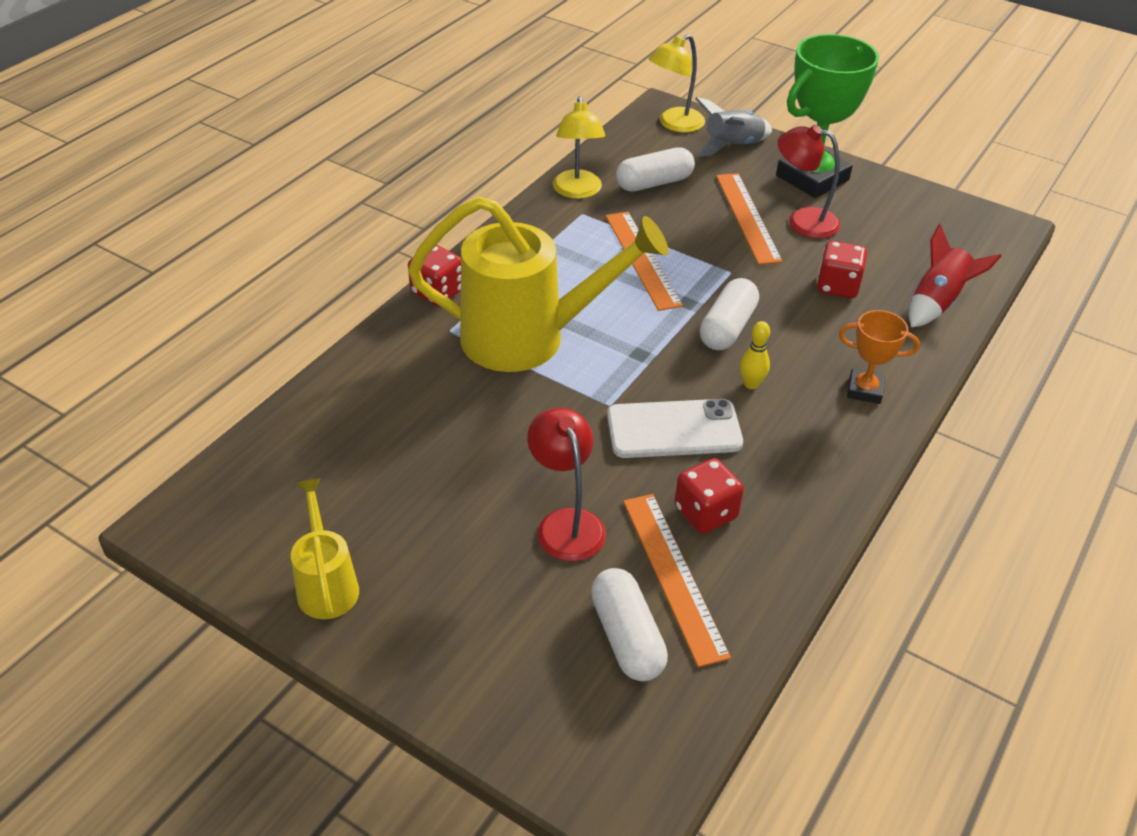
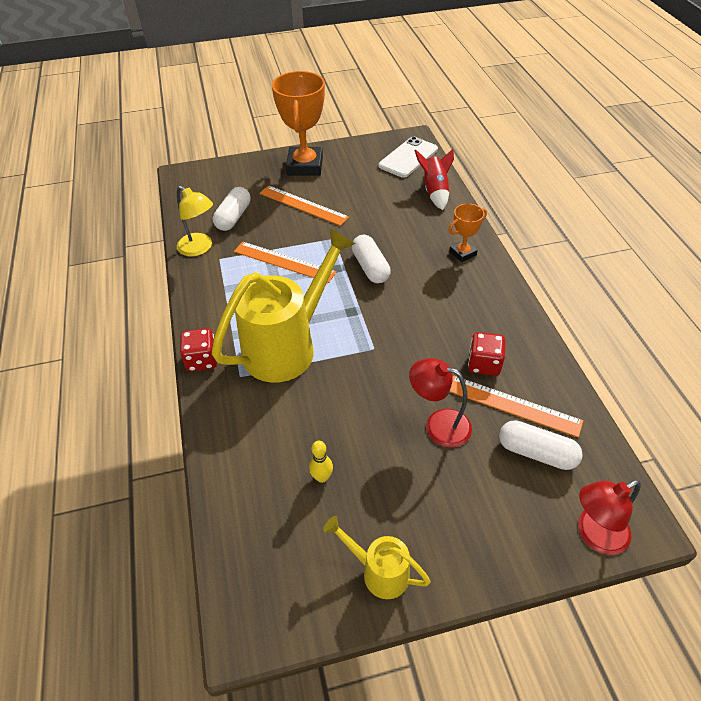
camera: 45 degrees left, 5 degrees up
(674, 124) = (200, 179): yellow lamp -> none
(674, 429) = (417, 336): white phone -> white phone (408, 158)
(732, 146) = (246, 173): grey rocket -> none
(751, 384) = (417, 287): yellow bowling pin -> yellow bowling pin (322, 477)
(802, 221) = (330, 190): red lamp -> red lamp (594, 535)
(812, 178) = (305, 166): green trophy -> orange trophy
(837, 286) = (387, 212): red dice -> none

